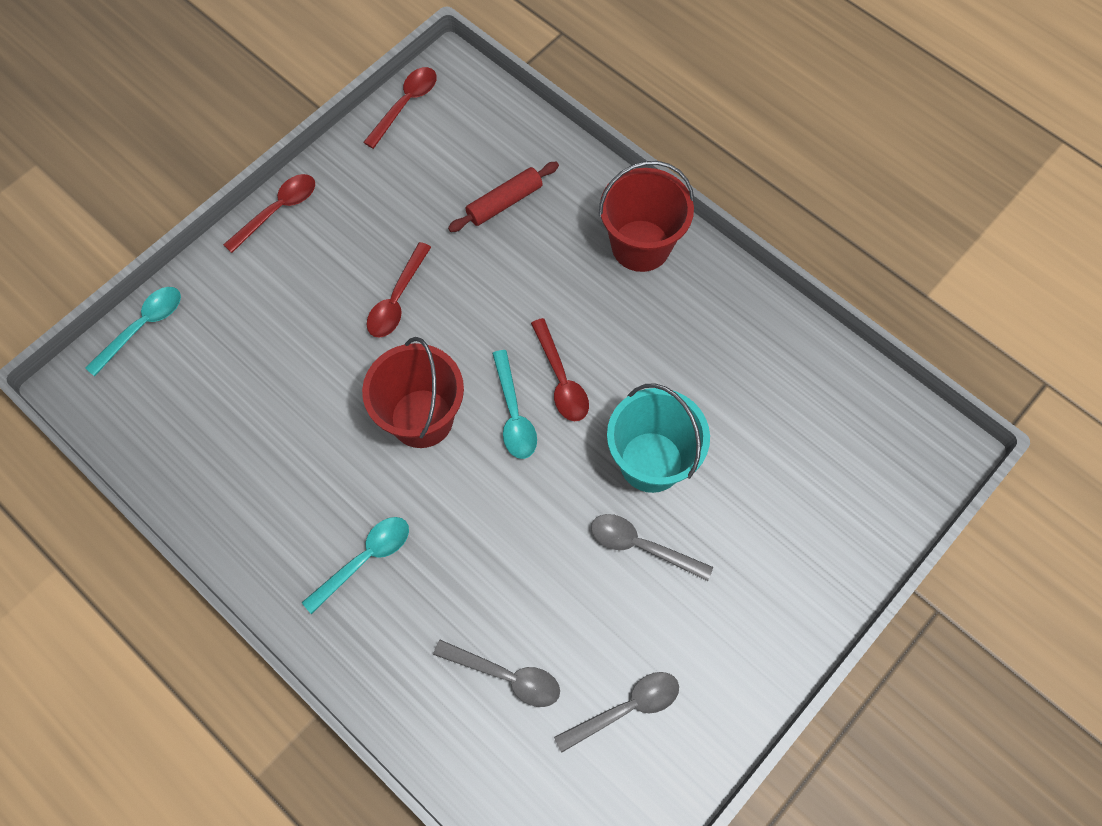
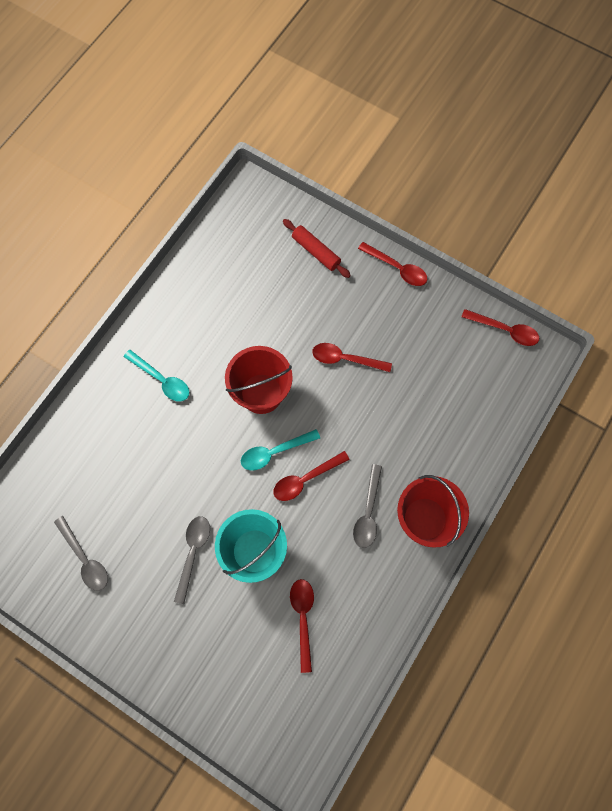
camera: 80 degrees right, 5 degrees up
(143, 326) = (295, 212): turquoise spoon -> none
(504, 202) = (438, 415): red rolling pin -> red rolling pin (316, 251)
(507, 676) = (98, 480): grey spoon -> grey spoon (368, 513)
(749, 413) = (303, 617): none -> red spoon

